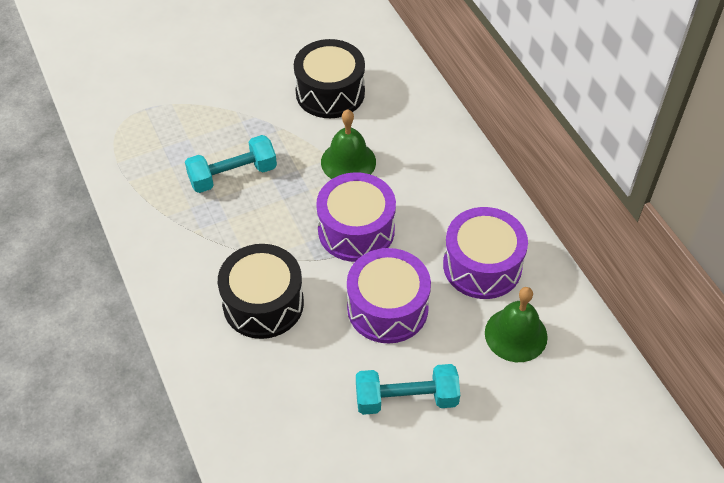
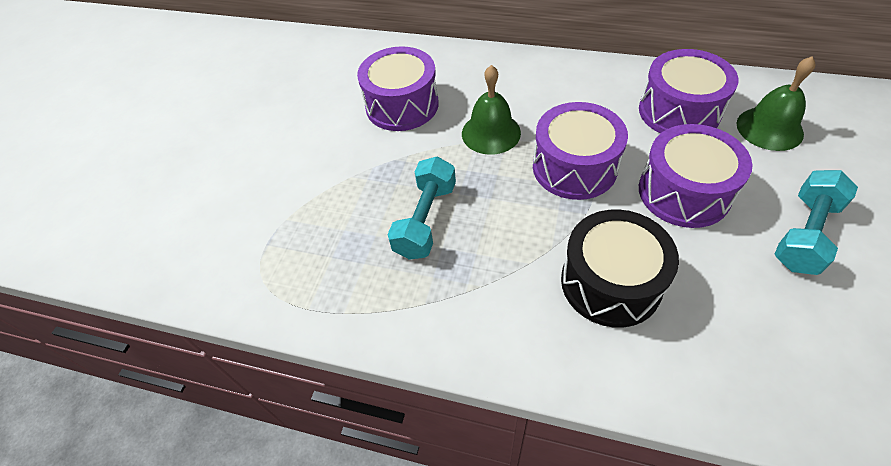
camera: 45 degrees left, 0 degrees up
(330, 92) = (402, 105): black drum -> purple drum

